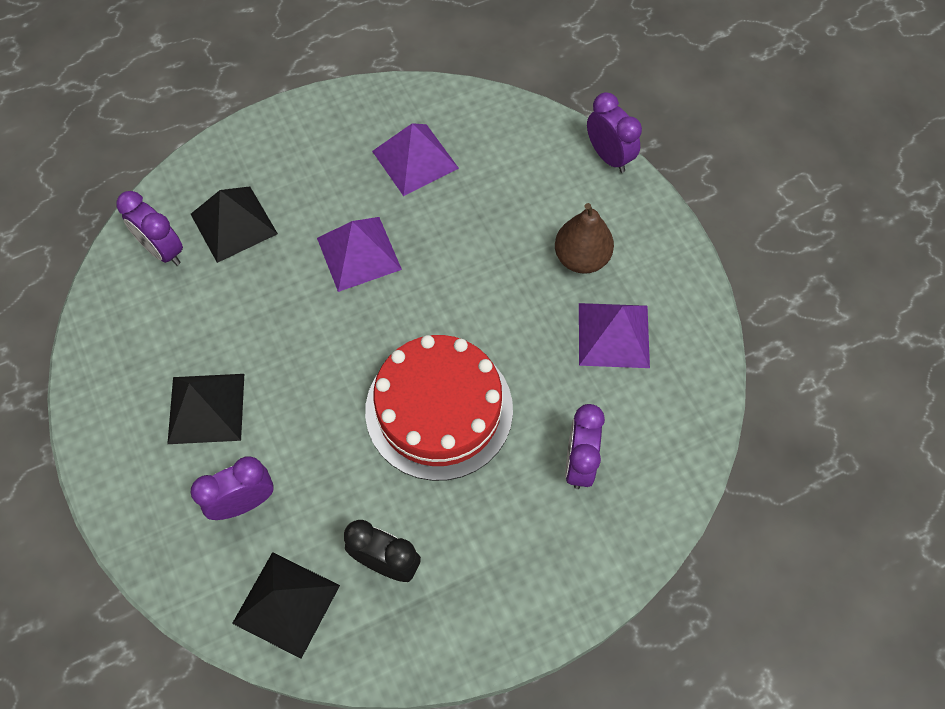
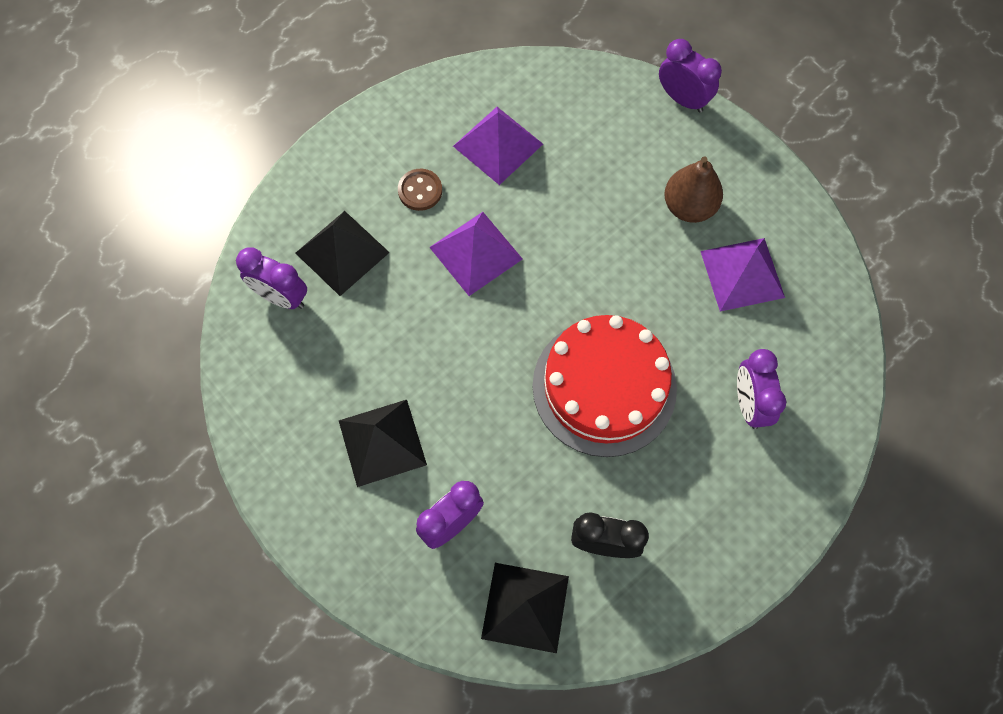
camera: 15 degrees left, 5 degrees up
(326, 184) = (420, 191): none -> brown button

